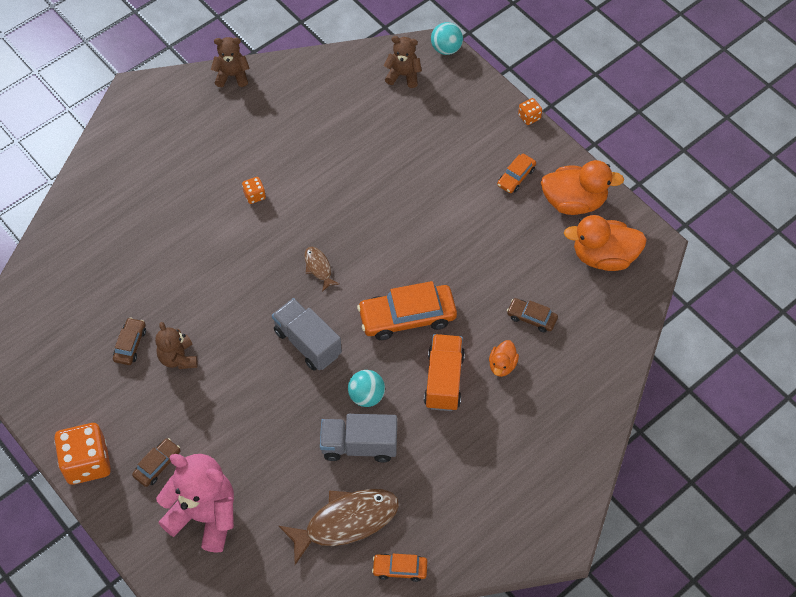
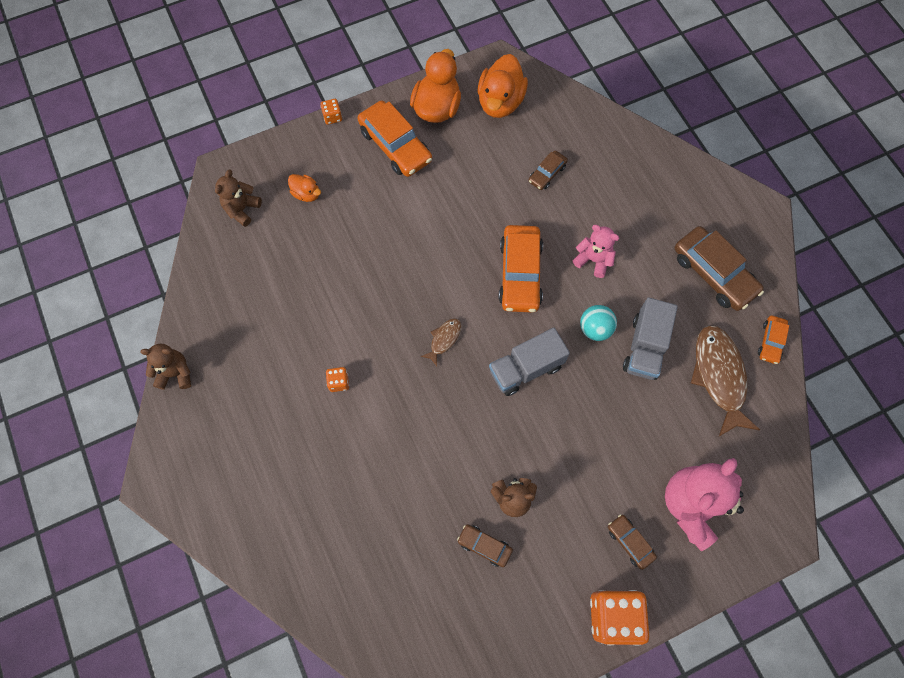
camera: 75 degrees left, 10 degrees up
(232, 75) = (175, 373): brown teddy bear -> brown teddy bear turned 75 degrees clockwise
(318, 268) = (444, 339): brown fish -> brown fish turned 135 degrees clockwise
(444, 380) = (593, 260): orange truck -> pink teddy bear
(446, 48) = (225, 164): turquoise ball -> none
(464, 500) = (713, 273): none -> brown car
(502, 365) = (588, 209): orange duck -> orange duck (306, 194)
(516, 177) = (395, 145): orange car -> orange car, size x1.93

